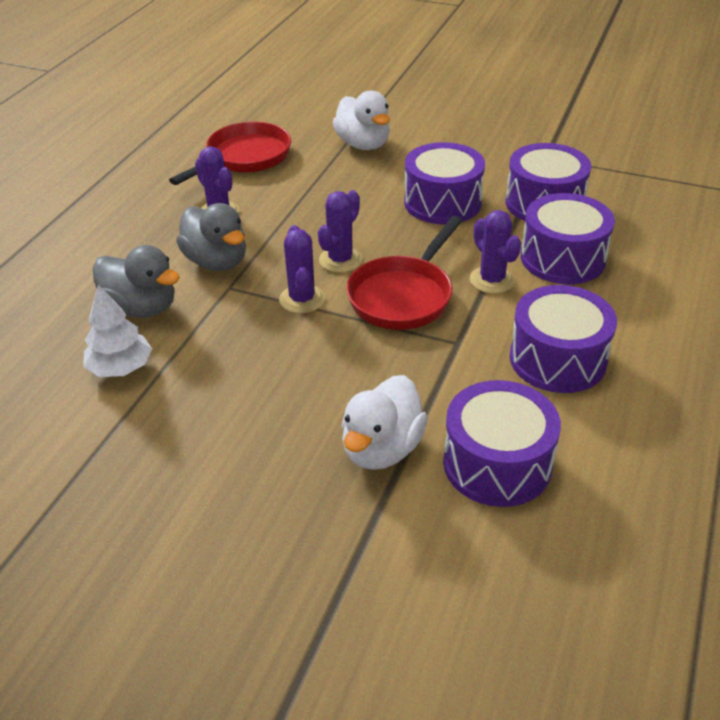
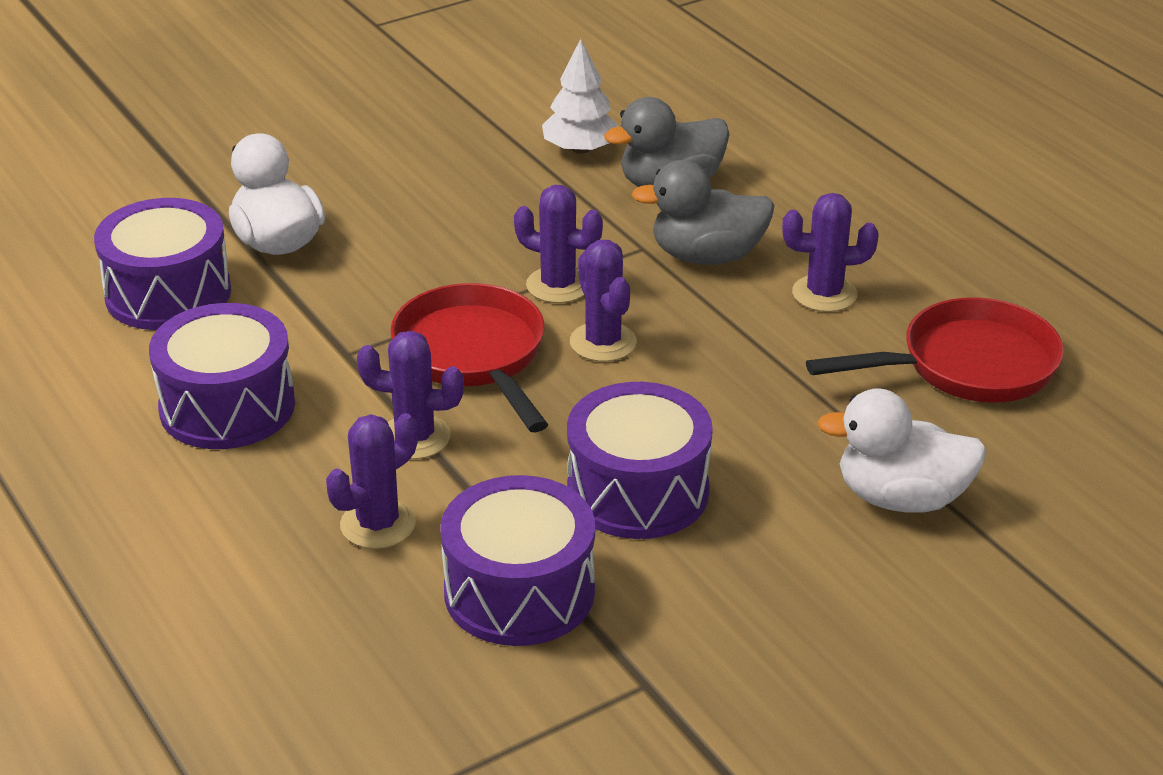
camera: 125 degrees right, 5 degrees down
(244, 158) = (967, 366): red pan -> red pan turned 90 degrees counterclockwise
(562, 258) = (378, 524): purple drum -> purple cactus

